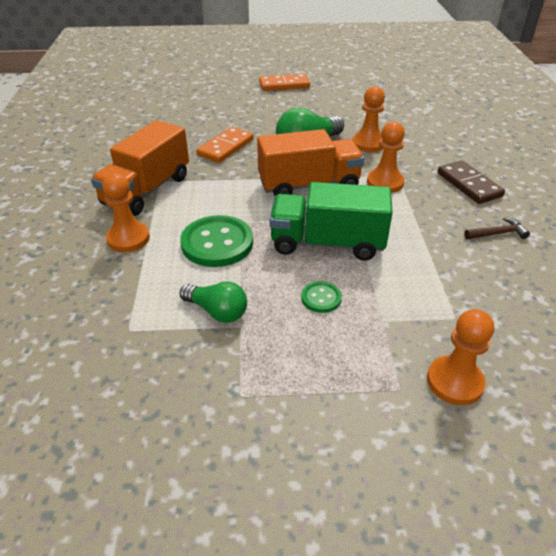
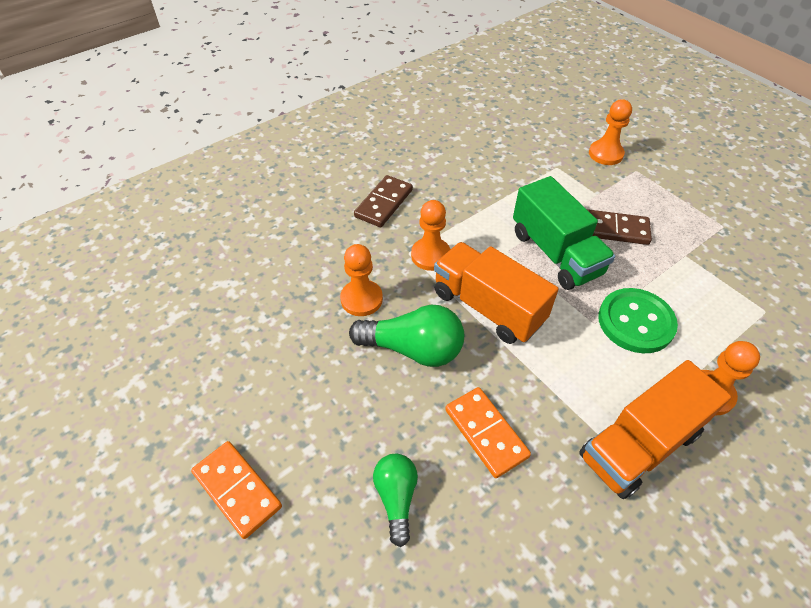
camera: 125 degrees left, 10 degrees up
(147, 190) = (639, 445): orange truck -> orange truck turned 150 degrees clockwise
(217, 311) = (691, 274): green light bulb -> green light bulb (396, 498)
(225, 147) = (485, 433): orange domino -> orange domino turned 60 degrees clockwise
(321, 298) = (614, 229): green button -> brown domino
(498, 233) = (444, 171): brown hammer -> none

